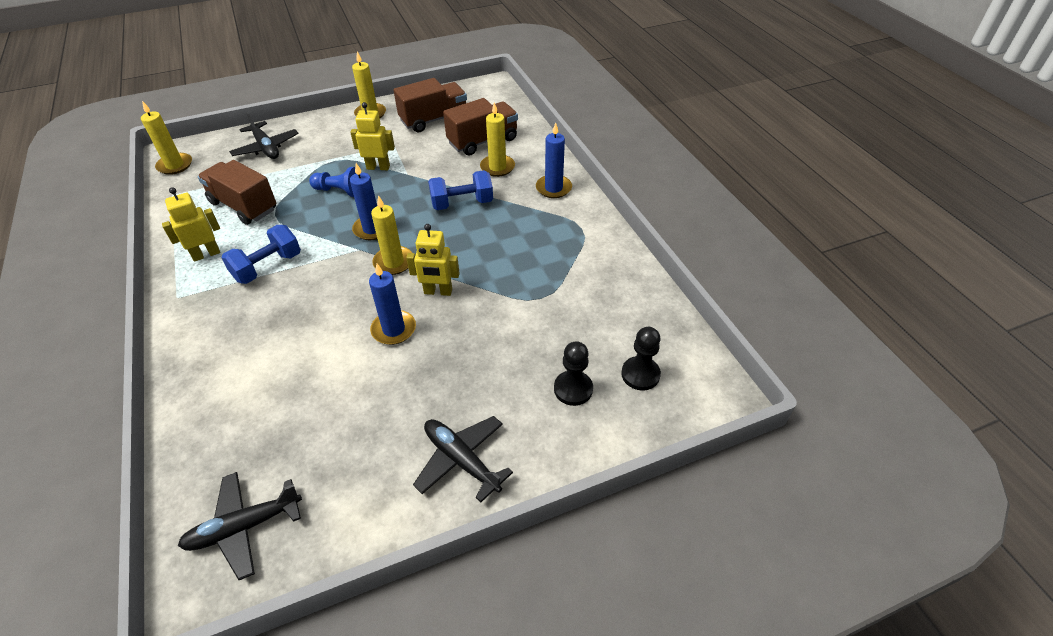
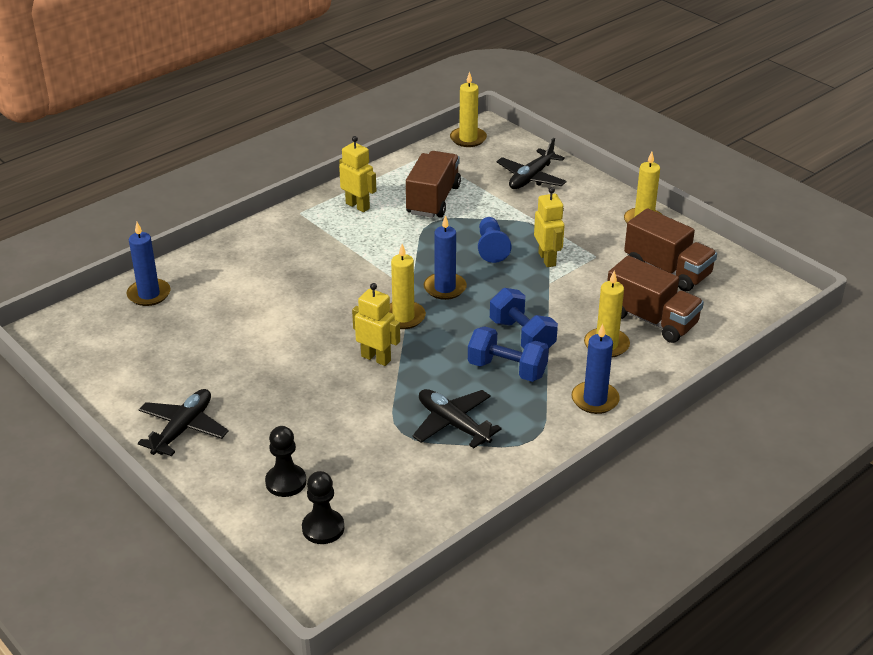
camera: 70 degrees right, 10 degrees down
(244, 527) = (94, 334): black plane -> black plane (453, 424)
(267, 267) = (359, 245): blue dumbbell -> blue dumbbell (507, 369)
(393, 329) = (314, 345): blue candle -> blue candle (149, 294)
(438, 292) = (376, 358): yellow robot -> yellow robot turned 135 degrees clockwise

